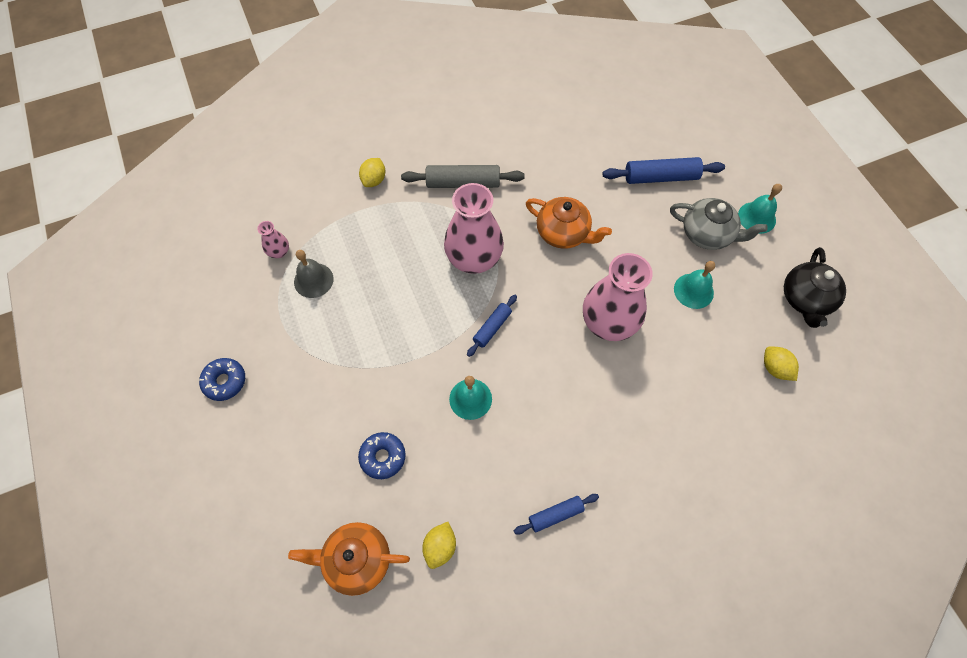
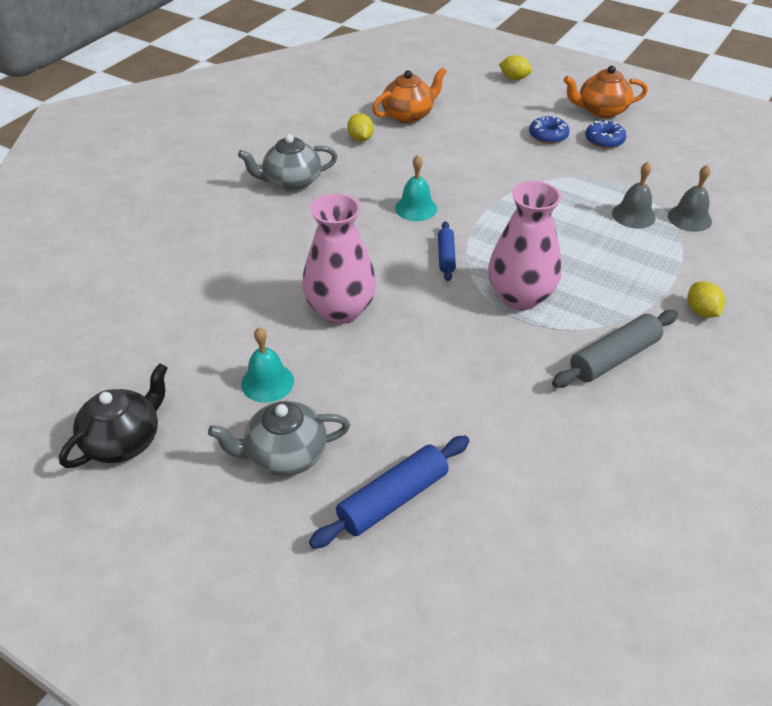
camera: 145 degrees right, 20 degrees down
(279, 252) = (689, 218): pink vase -> grey bell
(383, 457) = (446, 156): blue donut -> blue donut (548, 136)
(555, 515) = (291, 182): blue rolling pin -> grey teapot
(563, 233) = (455, 365): orange teapot -> orange teapot (601, 111)
(756, 217) = (227, 515): turquoise bell -> none
(775, 368) = (141, 353): yellow lemon -> yellow lemon (514, 78)
(805, 299) = (124, 440): black teapot -> black teapot turned 60 degrees clockwise

